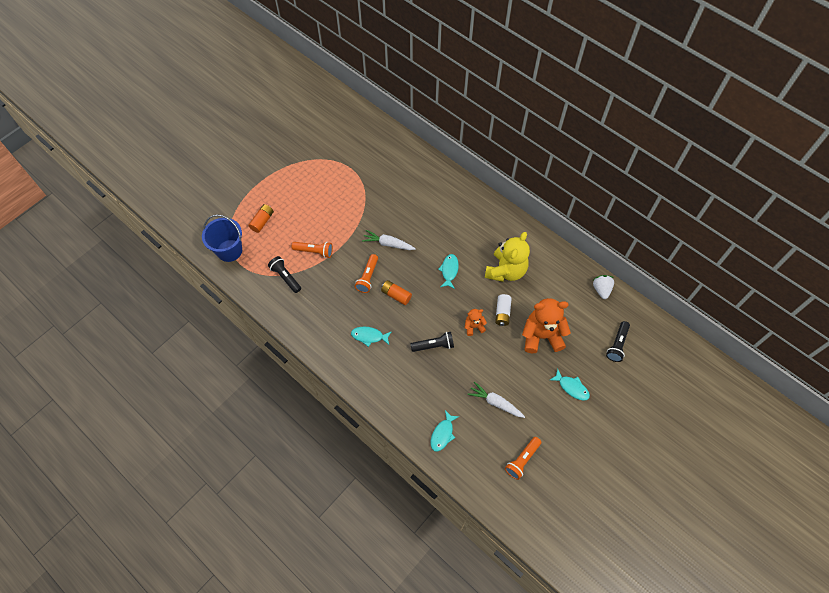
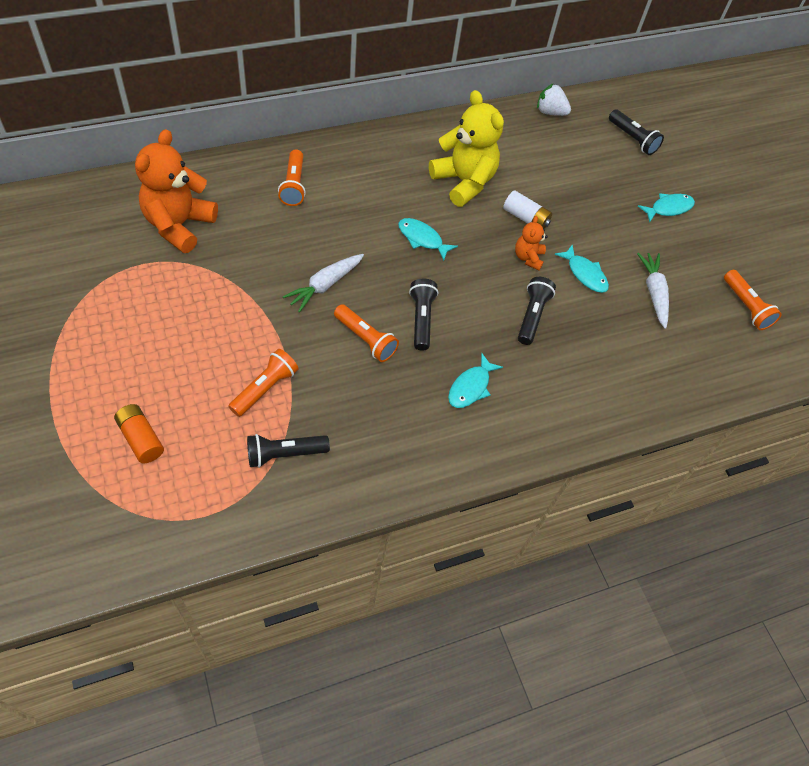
camera: 70 degrees left, 5 degrees down
(229, 250) = (161, 521): blue bucket -> none
(396, 295) = (421, 319): orange battery -> black flashlight
(442, 197) = (293, 185): none -> orange flashlight
(442, 434) = (673, 373): turquoise fish -> turquoise fish (585, 274)
(495, 402) = (653, 293): white carrot -> white carrot turned 120 degrees clockwise
(541, 336) = (582, 198): orange teddy bear -> orange teddy bear (179, 225)

